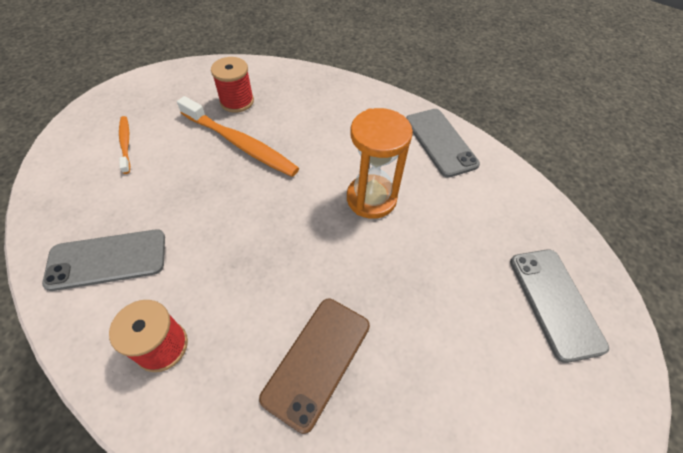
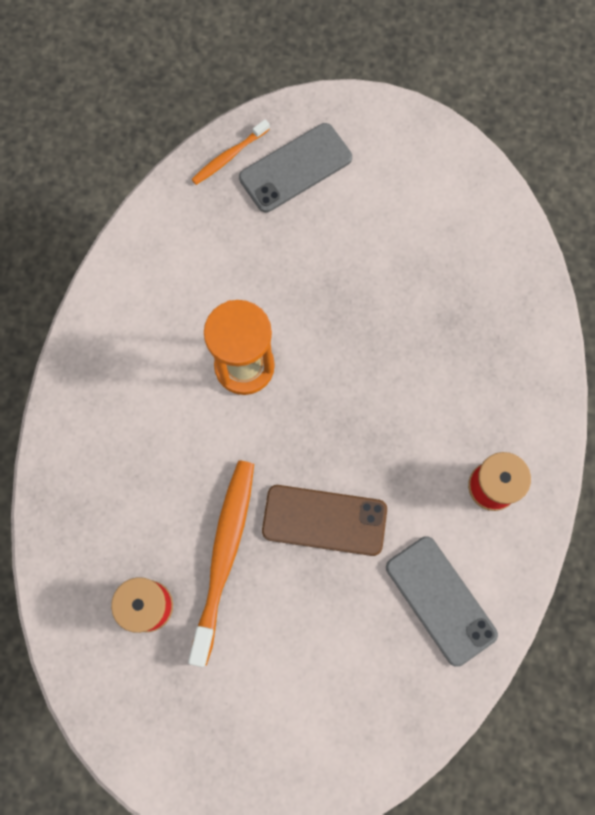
camera: 110 degrees left, 20 degrees up
(125, 144) = (286, 704): orange toothbrush -> orange toothbrush (229, 156)
(317, 361) = (441, 349): brown phone -> brown phone (324, 520)
(440, 142) = (121, 316): grey phone -> none

